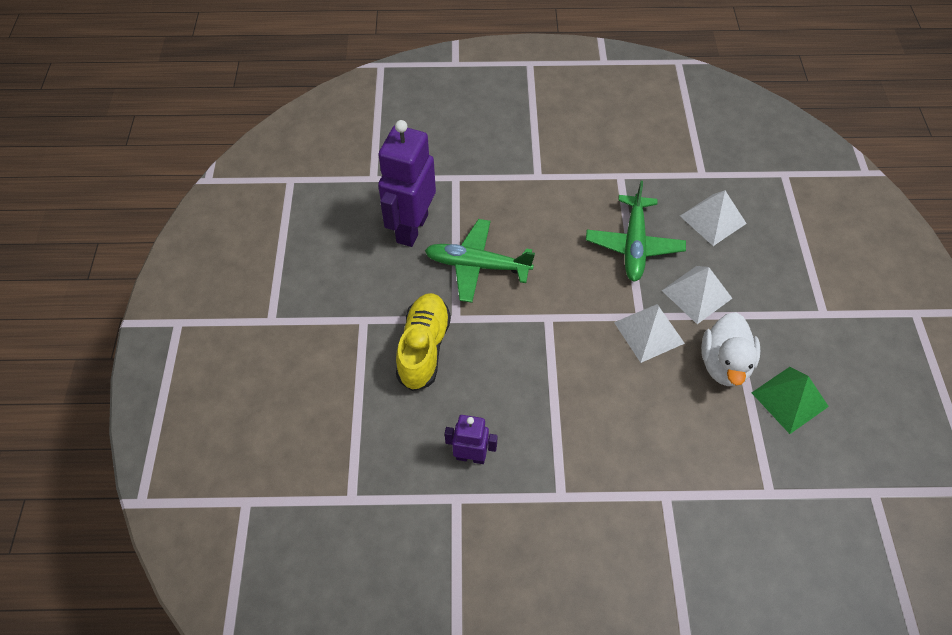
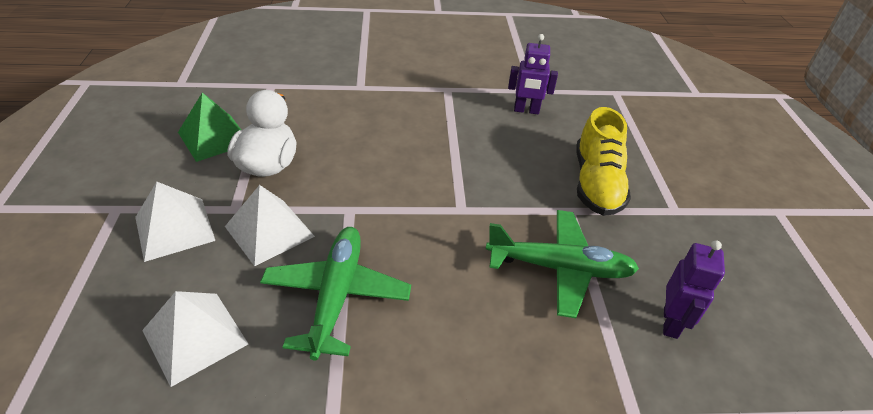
camera: 175 degrees right, 15 degrees down
(411, 228) = (671, 323): purple robot -> purple robot, size x0.54
(649, 332) = (343, 193): white pyramid -> white pyramid (174, 228)

